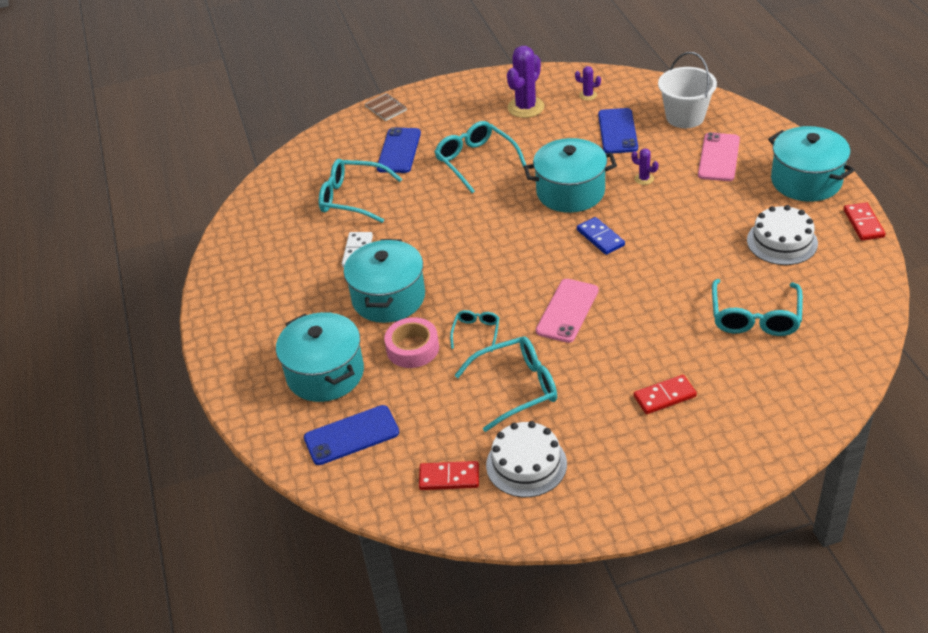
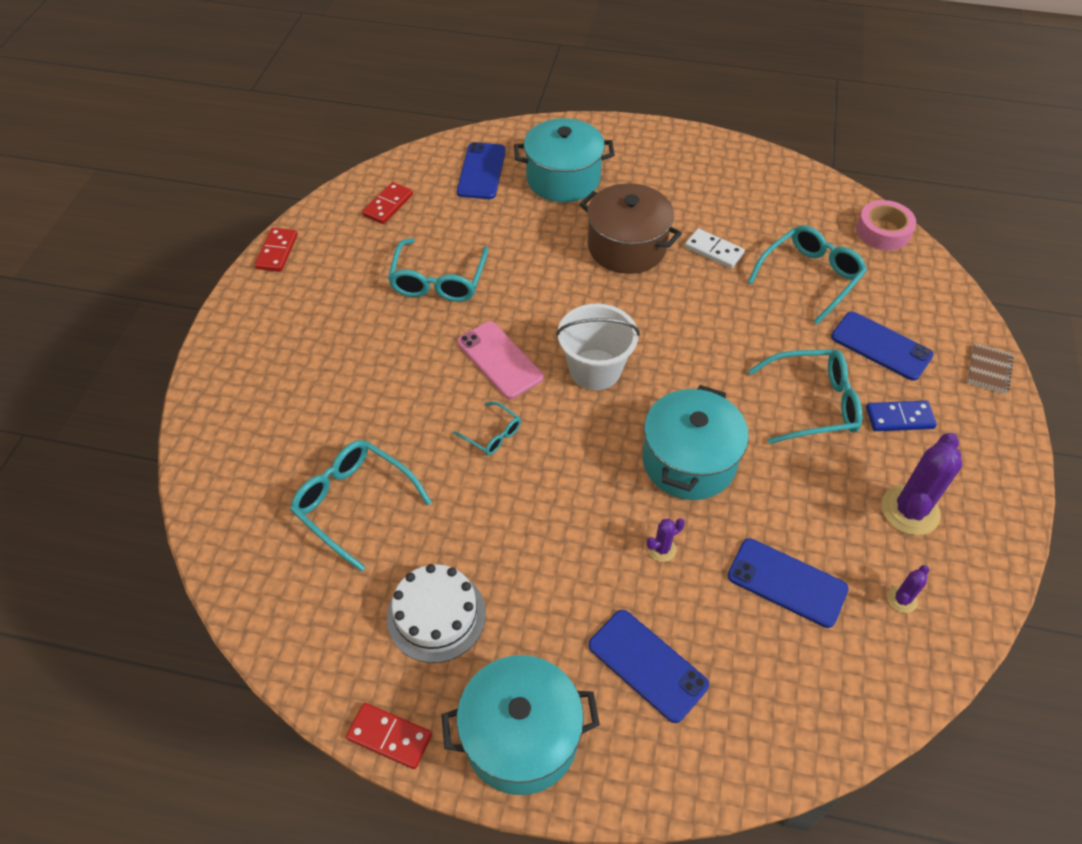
camera: 115 degrees right, 10 degrees up
(386, 108) = (989, 370): brown notebook -> brown notebook turned 60 degrees counterclockwise
(388, 298) = (627, 247): turquoise pot -> brown pot
(412, 348) = (546, 238): pink tape -> pink tape (883, 231)
(476, 332) = (529, 285): turquoise glasses -> turquoise glasses (492, 434)
(526, 107) = (910, 510): purple cactus -> purple cactus turned 60 degrees clockwise
(526, 464) = (356, 250): white cake -> none
(600, 238) = (585, 444): blue domino -> blue domino (899, 418)
(664, 396) = (332, 370): red domino -> red domino (277, 252)
(685, 117) = (771, 689): white bucket -> white bucket (595, 369)
(719, 157) = (647, 665): pink phone -> blue phone

